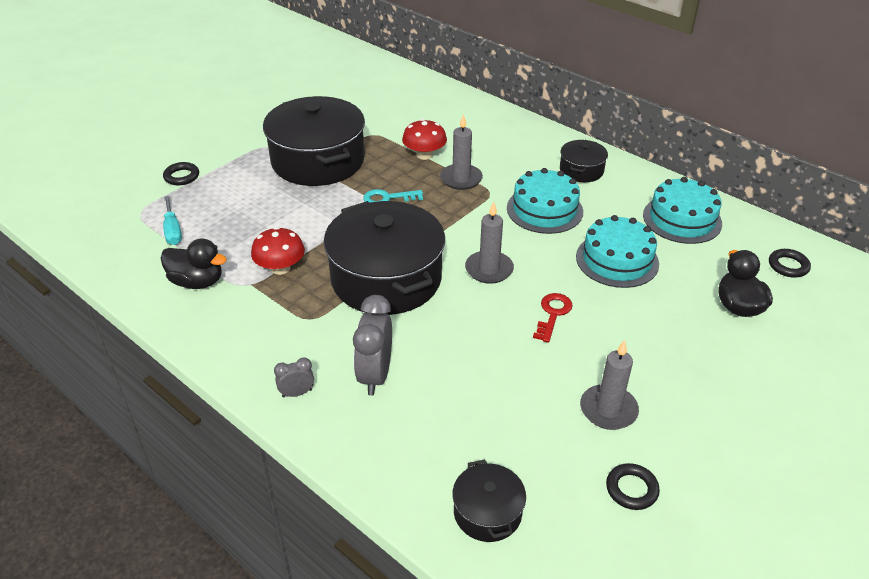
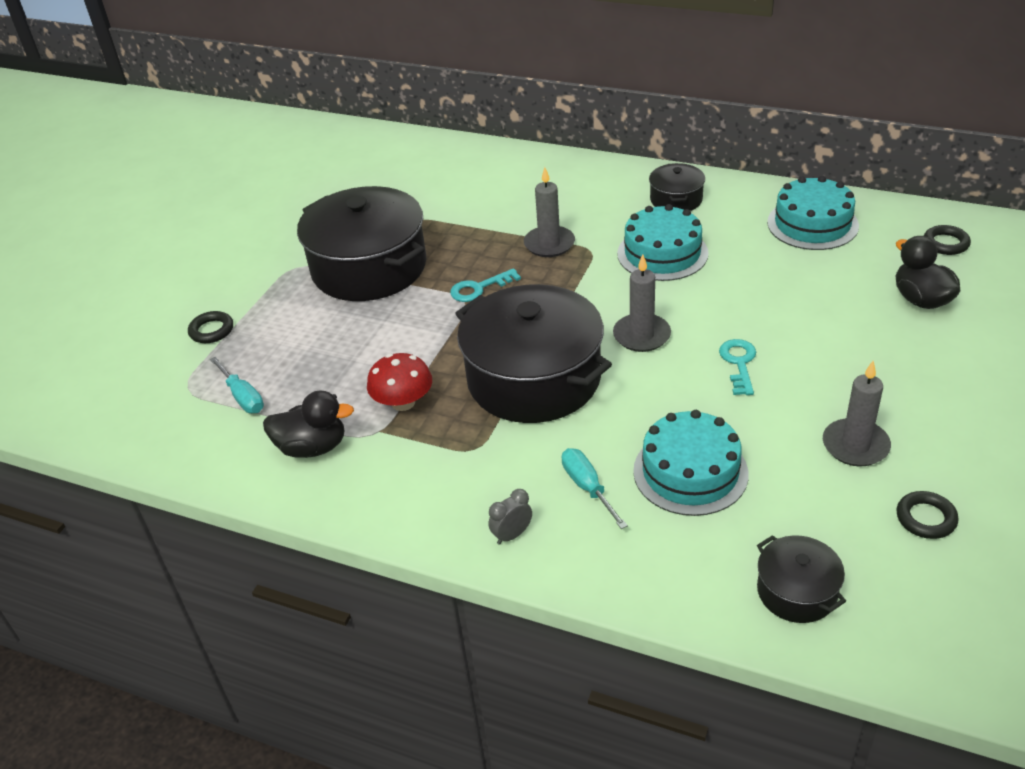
camera: 15 degrees left, 0 degrees up
(375, 375) = (588, 488): grey clock -> turquoise screwdriver
(424, 155) = (490, 228): red mushroom -> none
(553, 314) = (739, 363): red key -> turquoise key
(617, 260) = (771, 286): turquoise cake -> turquoise cake (690, 472)

